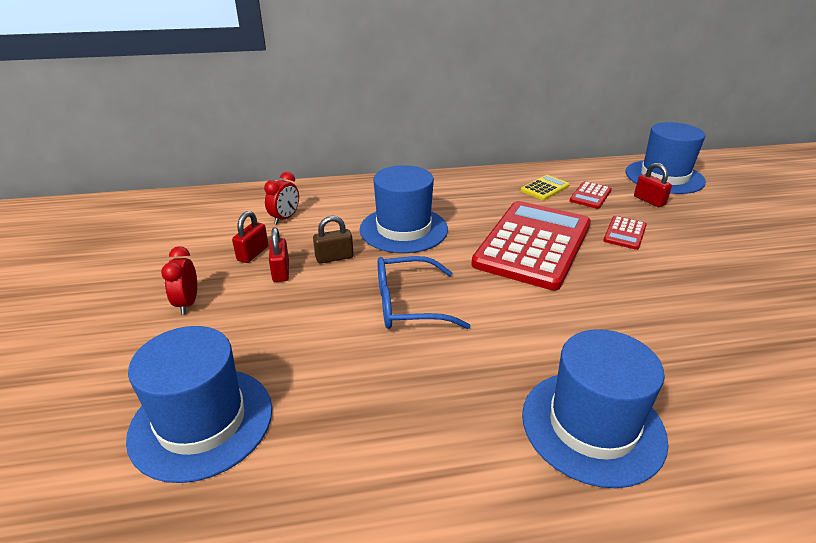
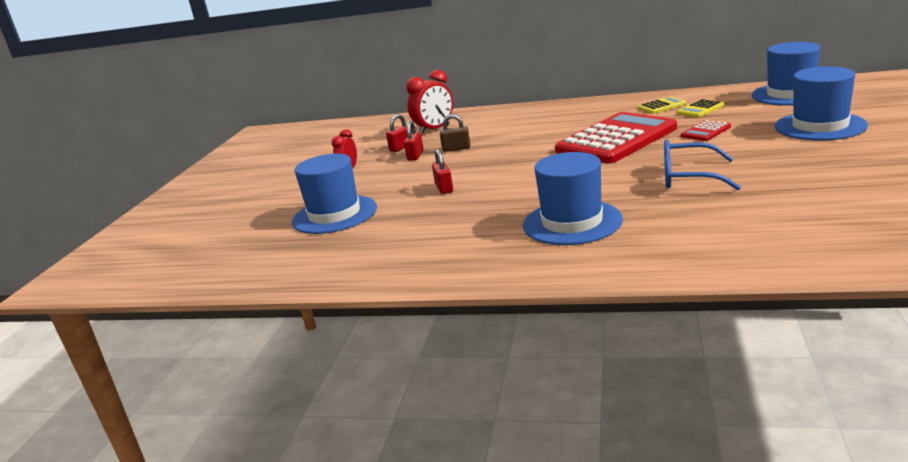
camera: 25 degrees right, 10 degrees down
(285, 218) = (434, 129): red clock -> red clock, size x1.60
(403, 229) = (518, 133): blue hat -> blue hat (820, 126)
(407, 304) = (491, 170): blue glasses -> blue glasses (688, 177)
(590, 195) = (700, 109): red calculator -> yellow calculator
(649, 201) = (754, 111): red padlock -> red padlock (444, 188)

